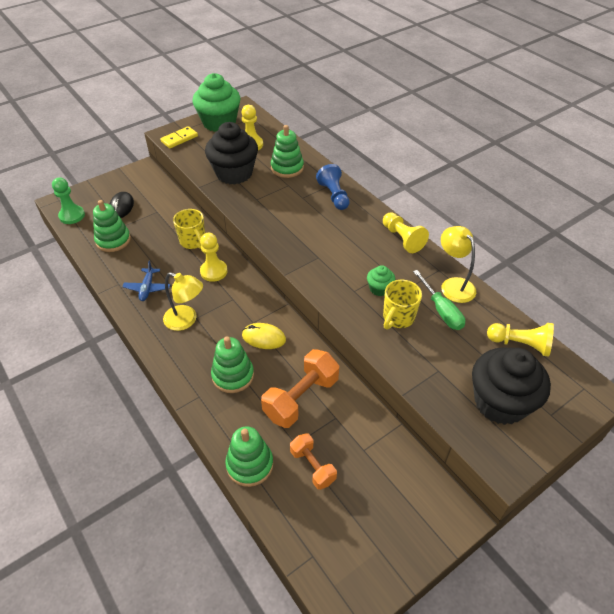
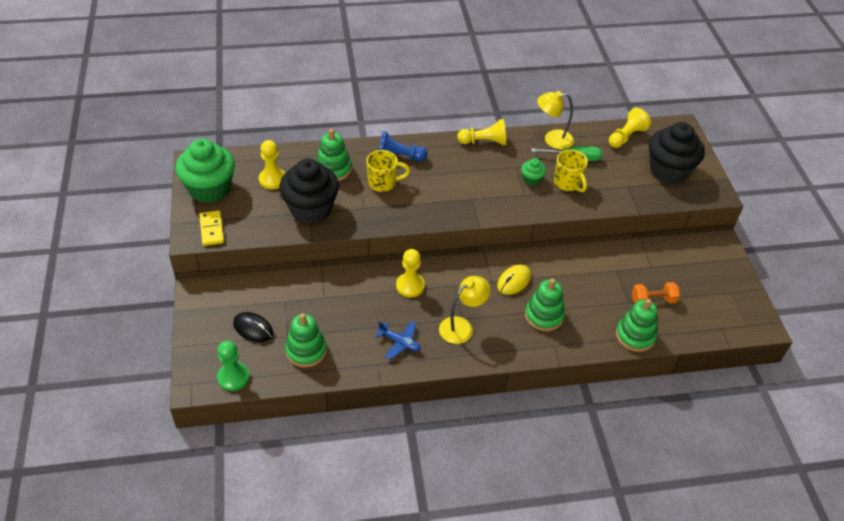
camera: 65 degrees left, 0 degrees up
(193, 242) = (356, 287): yellow mug -> yellow mug (383, 183)
(301, 398) = (589, 282): orange dumbbell -> none

